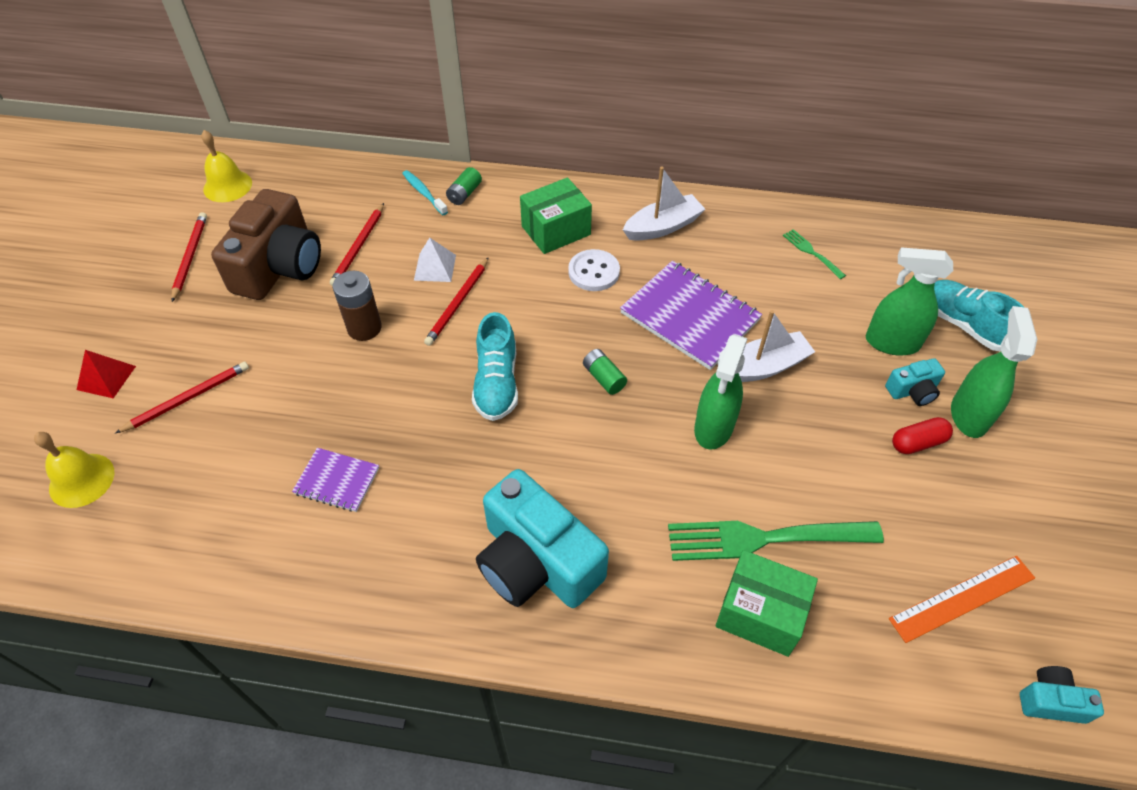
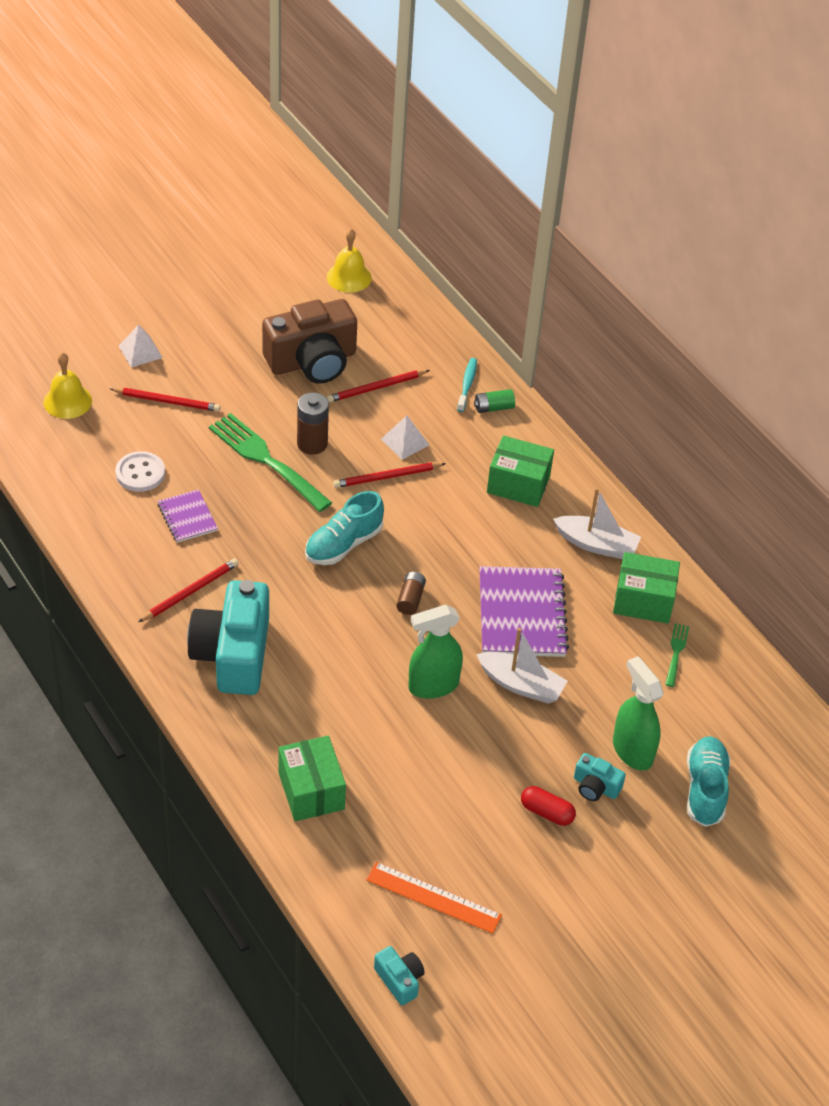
camera: 45 degrees right, 5 degrees down
(106, 378) = (140, 351): red pyramid -> white pyramid
(190, 257) = (268, 311): red pencil -> red pencil (190, 592)
(594, 272) = (502, 532): white button -> white button (140, 473)
(604, 378) = (410, 599): green battery -> brown battery
(743, 237) = (643, 600): none -> green box
(764, 538) = (370, 763): green fork -> green fork (266, 460)
(968, 415) = (608, 832): green spray bottle -> none

